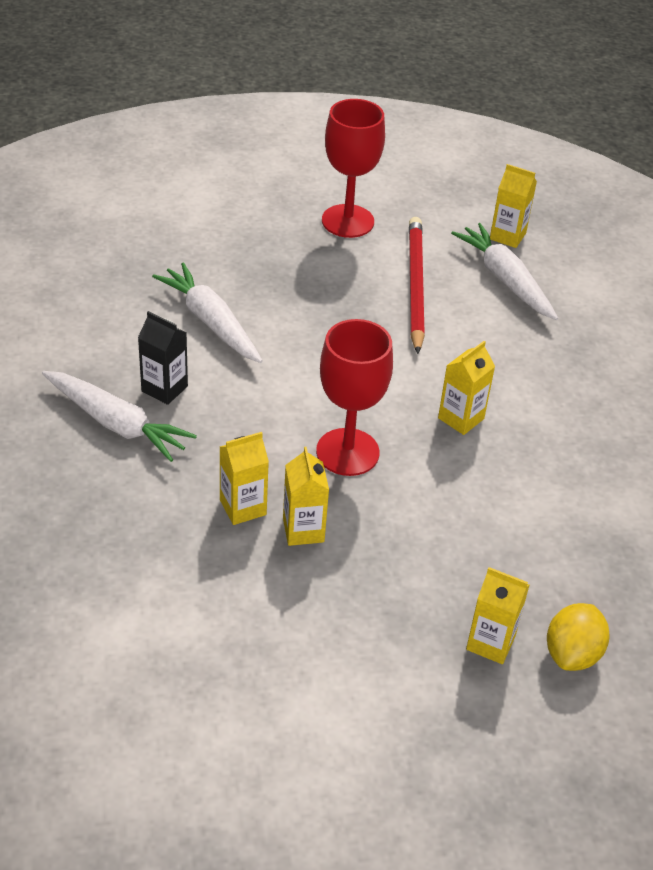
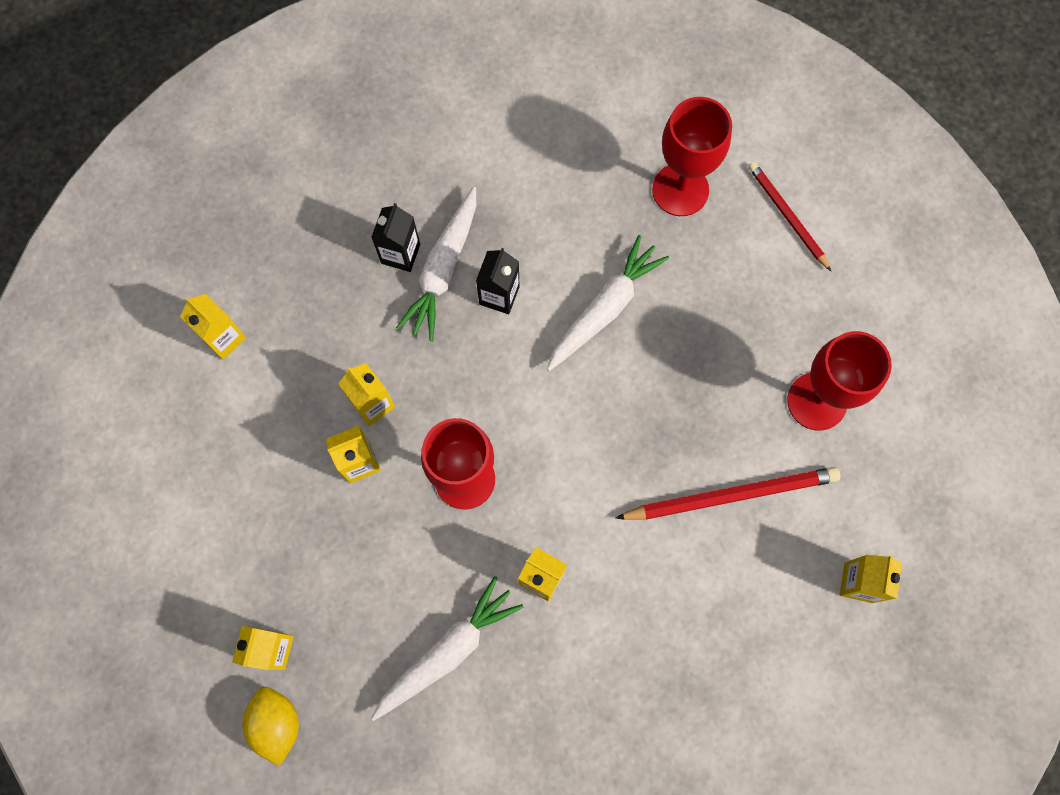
camera: 80 degrees right, 30 degrees up
(82, 452) = (400, 254): none -> black carton
(111, 625) = (224, 338): none -> yellow carton
(116, 251) = (680, 190): none -> red goblet
(174, 198) = (787, 216): none -> red pencil
(505, 279) = (777, 591): white carrot -> white carrot (448, 651)
(572, 653) = (276, 723): yellow lemon -> yellow lemon turned 60 degrees clockwise

